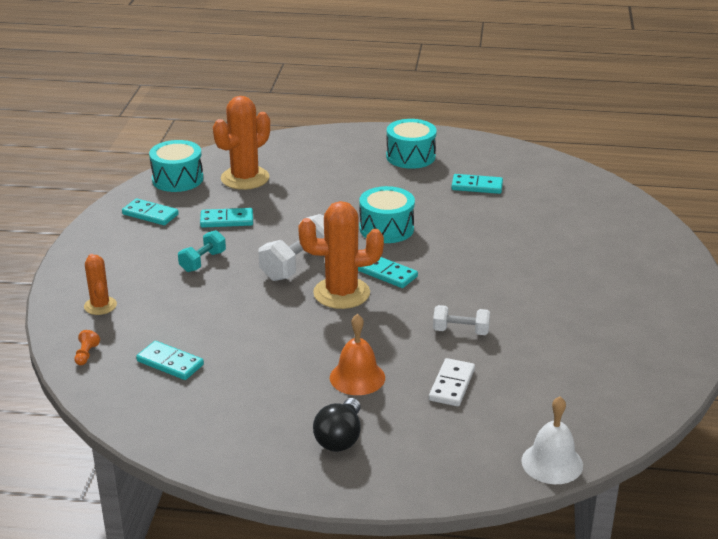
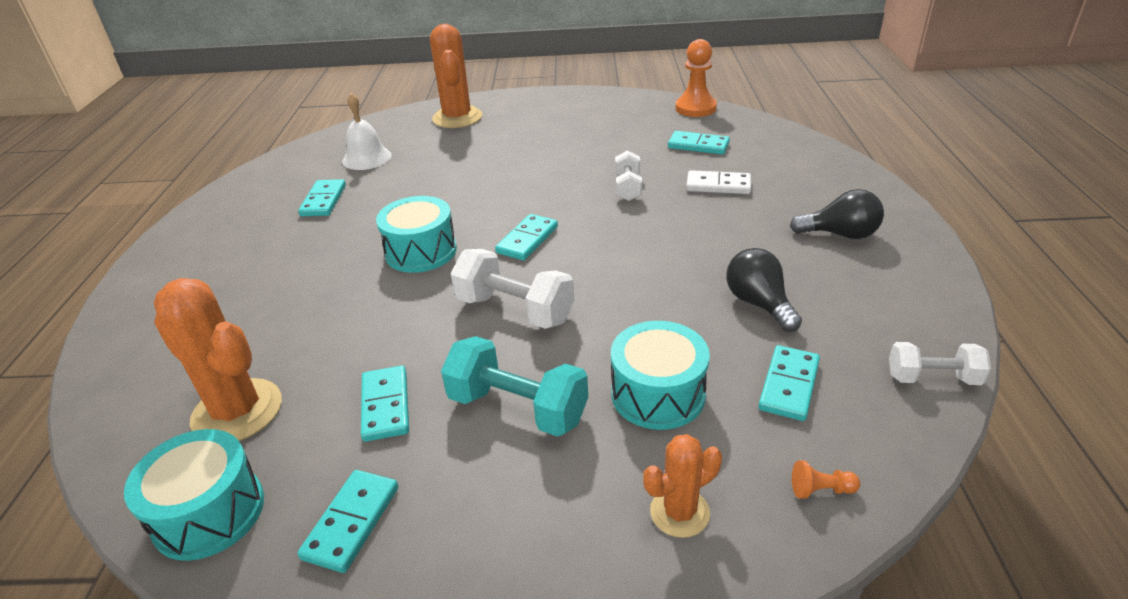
camera: 95 degrees left, 5 degrees up
(144, 427) = (932, 378): none -> white dumbbell
(203, 261) = (518, 408): turquoise dumbbell -> turquoise dumbbell, size x1.62
(260, 369) = (759, 304): none -> black light bulb
(341, 293) = (577, 266): orange cactus -> orange cactus (457, 118)
(357, 377) = (736, 236): orange bell -> none
(410, 156) = (225, 253): turquoise drum -> turquoise drum (658, 394)
(545, 388) = (698, 145): none -> turquoise domino
(552, 463) = (794, 138): white bell -> white bell (367, 158)
(650, 404) = (695, 108): none -> orange pawn

